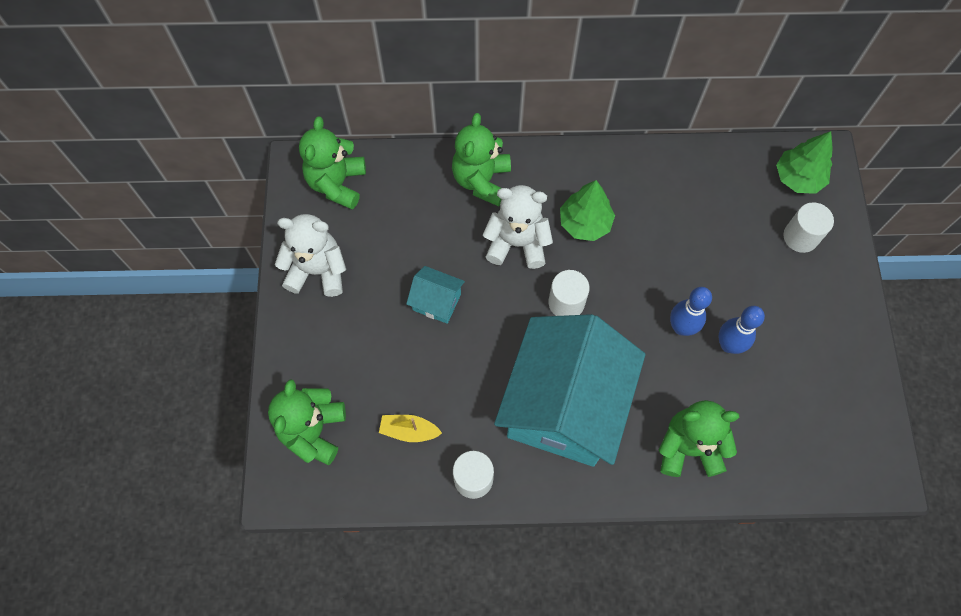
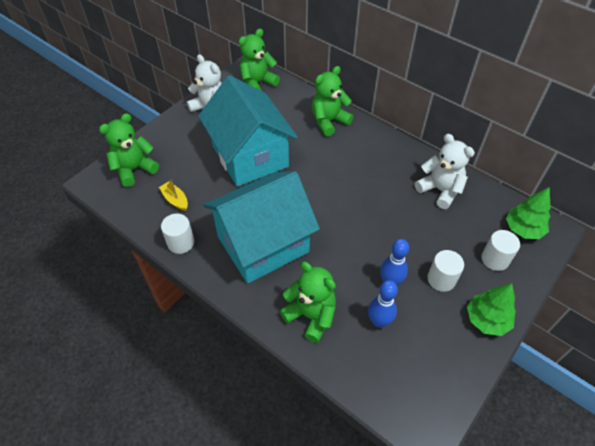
camera: 40 degrees right, 15 degrees down
(436, 302) = (250, 156): turquoise house -> turquoise house, size x2.46
(517, 243) = (318, 157): white teddy bear -> white teddy bear (440, 190)
(566, 303) = (316, 199): white cylinder -> white cylinder (441, 279)
(585, 223) = (365, 171): green tree -> green tree (487, 319)
(681, 327) = (369, 254): blue bowling pin -> blue bowling pin (379, 321)

